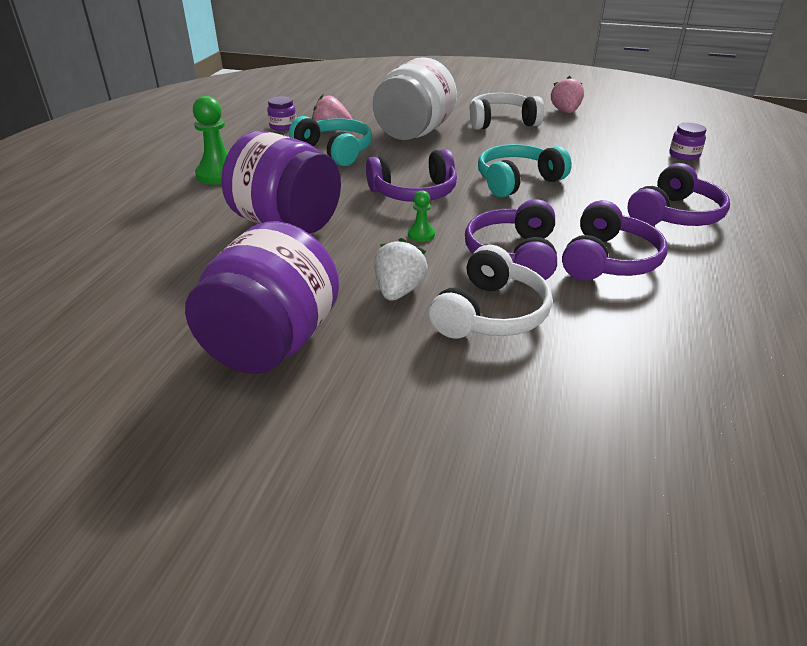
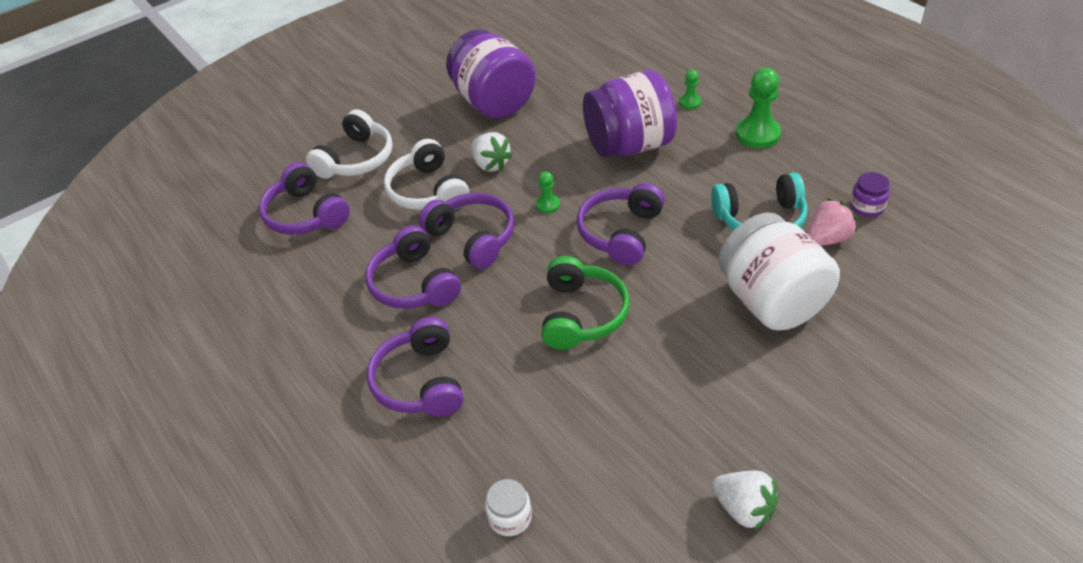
camera: 130 degrees right, 10 degrees up
(184, 215) = (690, 102): none -> green pawn
(501, 122) = (752, 405): white headphones -> white headphones (356, 159)
(517, 181) = (582, 314): turquoise headphones -> green headphones
(565, 112) = (743, 509): pink strawberry -> white strawberry
(653, 393) = (305, 214): none -> purple headphones
(684, 155) = (510, 517): purple jar -> white jar

